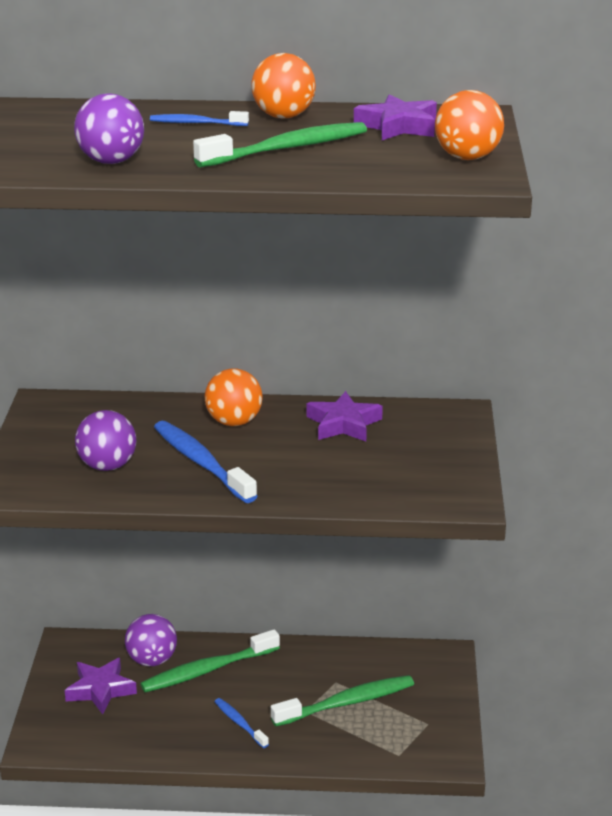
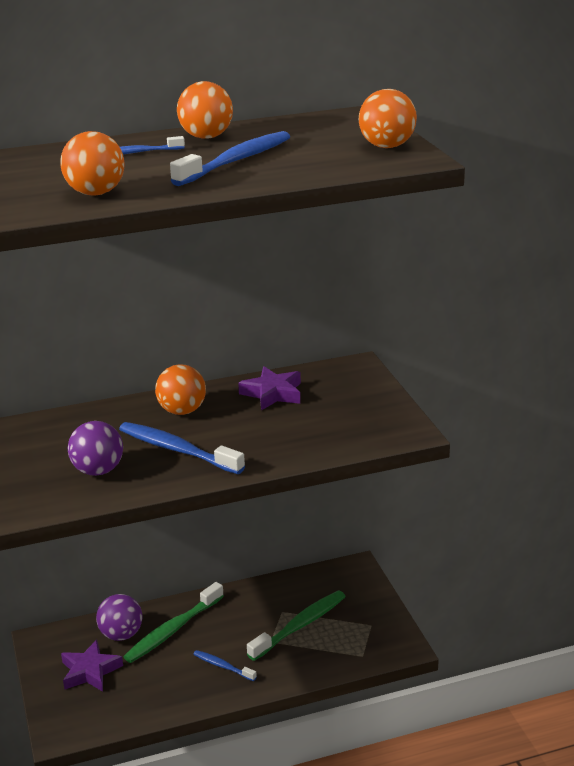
camera: 20 degrees left, 0 degrees up
(111, 161) = (95, 193): purple ball -> orange ball
(287, 149) = (236, 161): green toothbrush -> blue toothbrush
(398, 126) = (307, 131): purple star -> none

